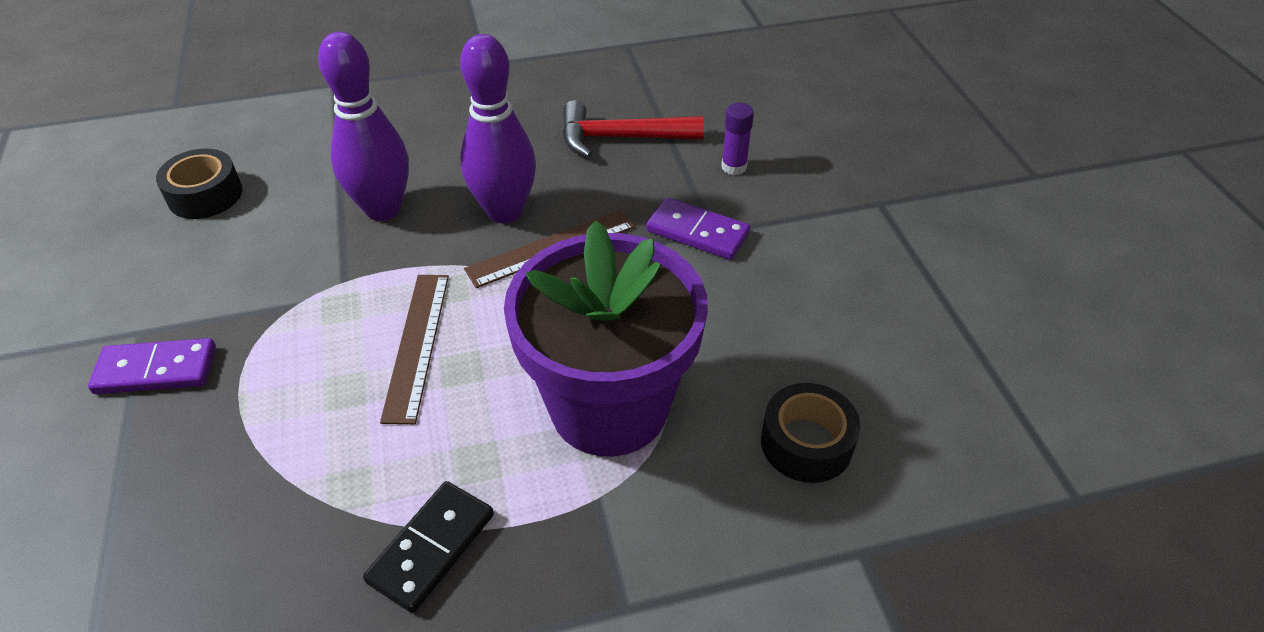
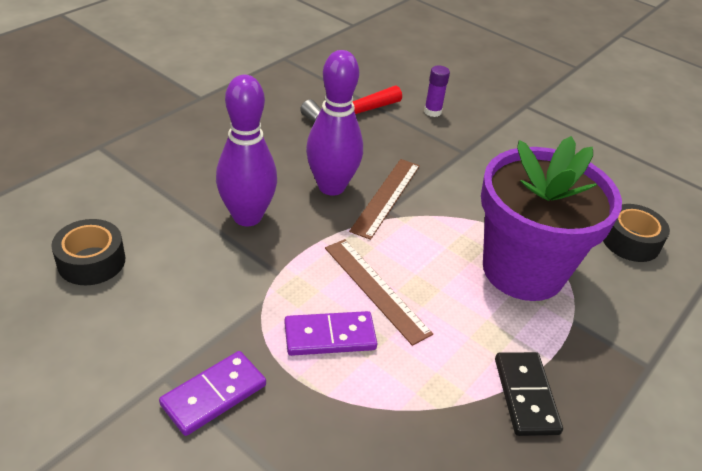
camera: 40 degrees left, 5 degrees down
(697, 232) = (456, 155): purple domino -> purple domino (330, 336)

